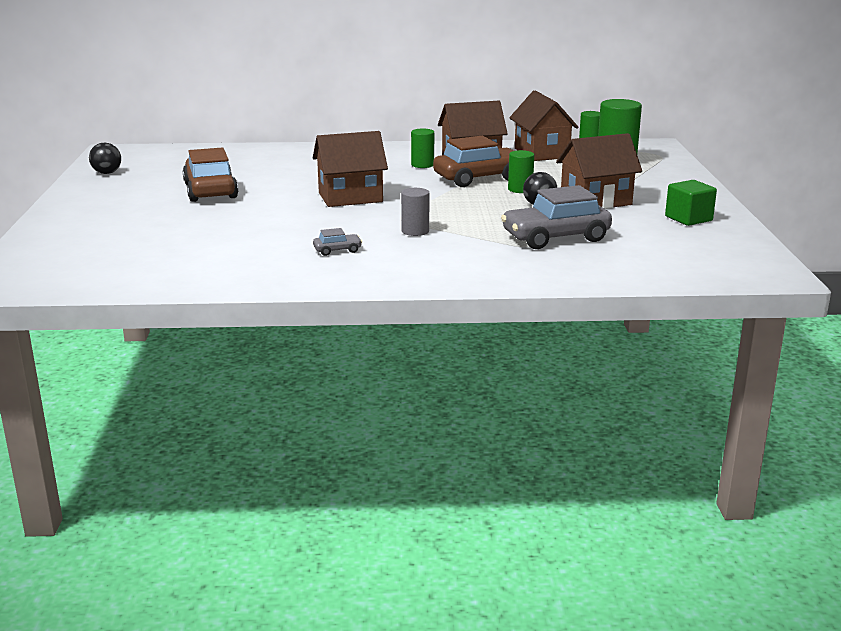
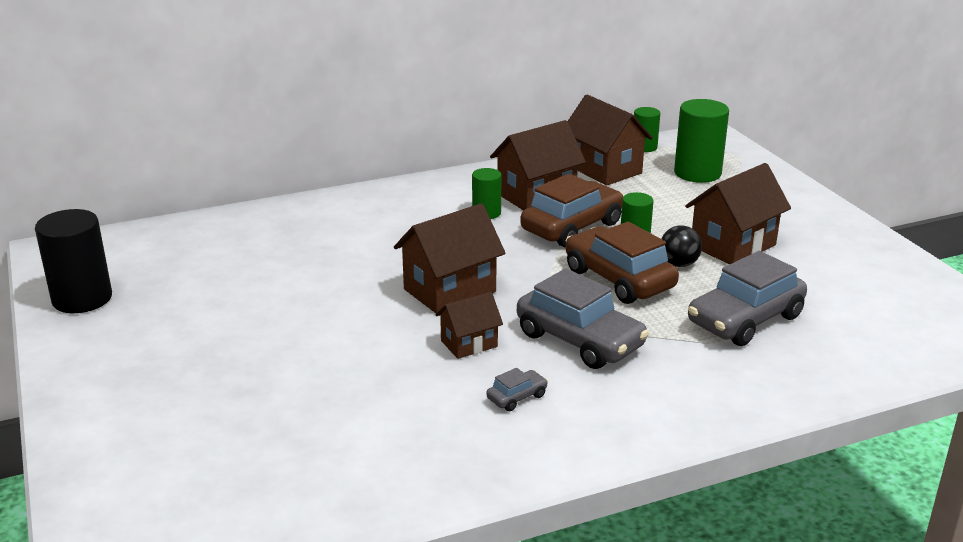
camera: 20 degrees left, 5 degrees up
(107, 173) = (82, 299): black ball -> black cylinder
(210, 191) = (258, 310): brown car -> brown car (619, 279)
(334, 223) = (469, 344): none -> brown house
(415, 231) = (579, 340): grey cylinder -> grey car
(688, 219) = (852, 258): green cube -> none

